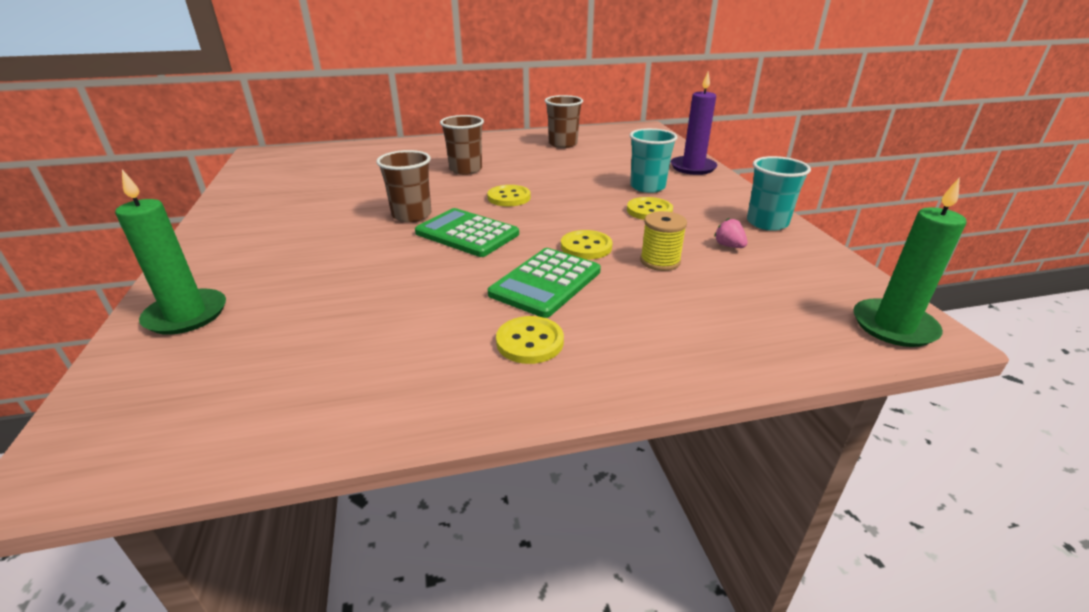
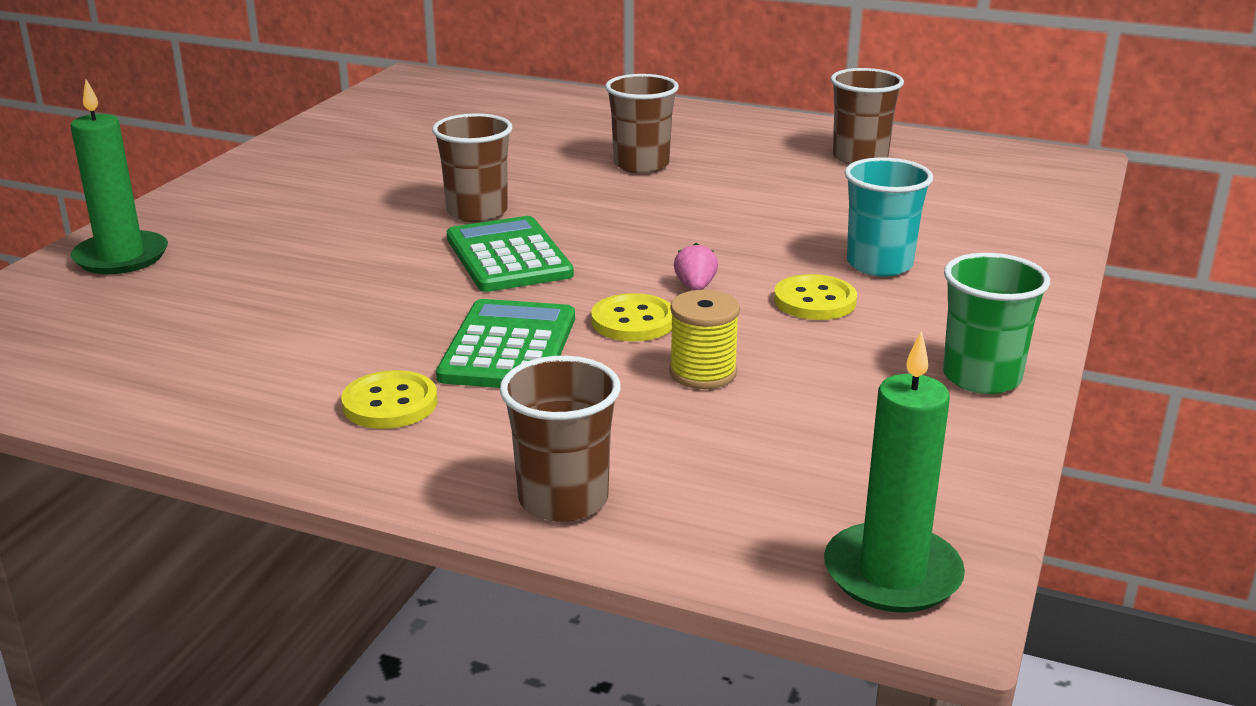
camera: 35 degrees right, 5 degrees down
(509, 197) = (638, 222): yellow button -> none
(545, 283) = (509, 347): green calculator -> green calculator turned 120 degrees clockwise
(693, 167) = (1024, 254): purple candle -> none
(709, 357) = (563, 499): none -> brown cup
(729, 246) = (847, 388): pink strawberry -> pink strawberry (695, 287)
(767, 223) = (981, 377): turquoise cup -> green cup

